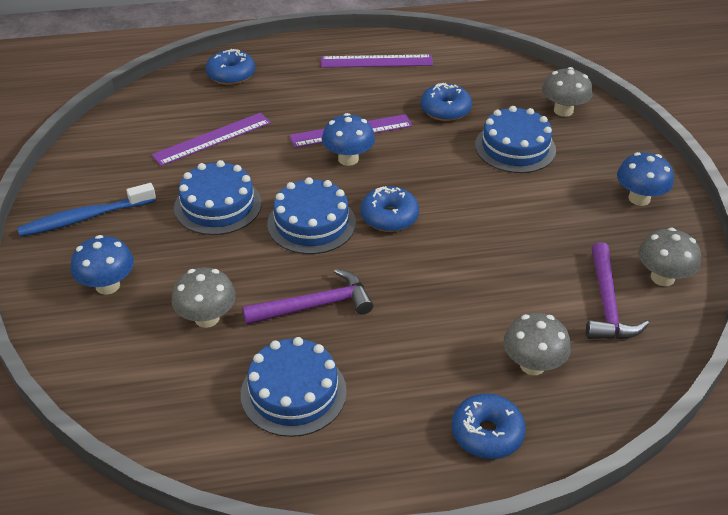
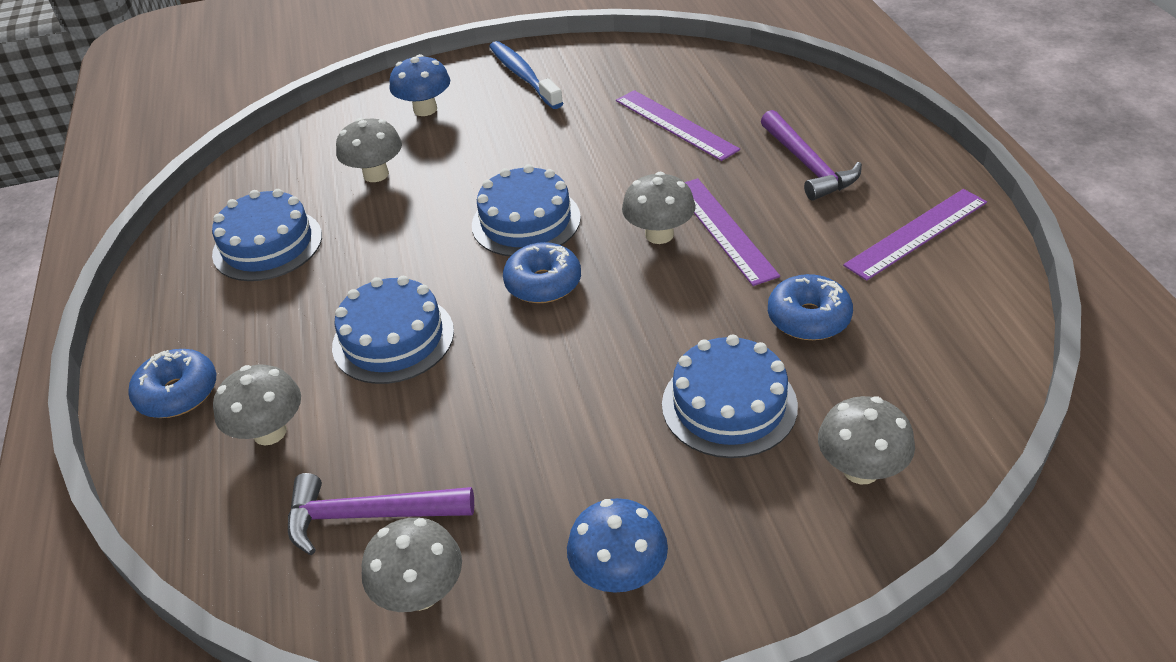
camera: 90 degrees right, 0 degrees up
(218, 205) = (552, 150): blue cake -> blue cake (393, 338)
(231, 75) = (819, 114): blue donut -> none
(315, 305) = (387, 242): purple hammer -> purple hammer (808, 165)
(348, 159) = (659, 234): blue mushroom -> grey mushroom
(376, 61) = (916, 233): purple ruler -> purple ruler turned 60 degrees clockwise

